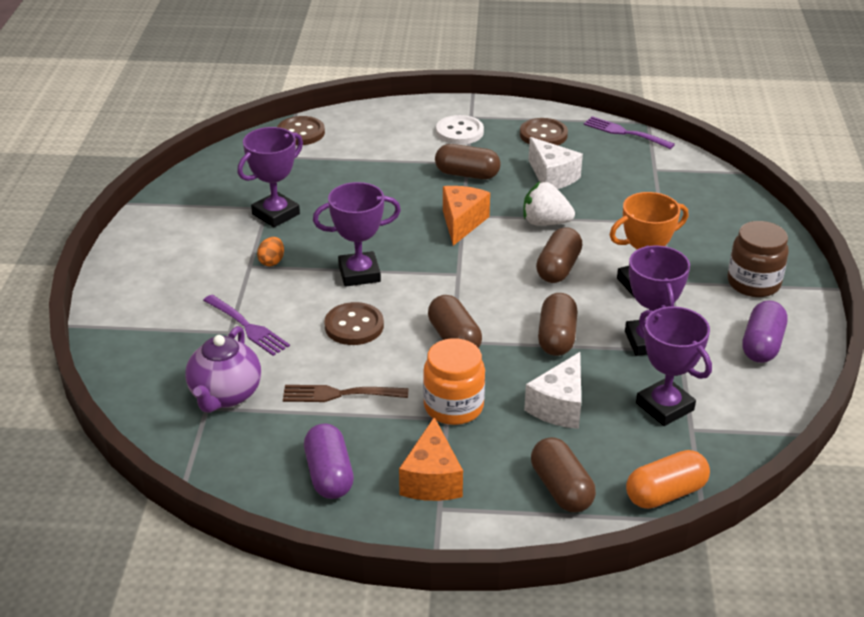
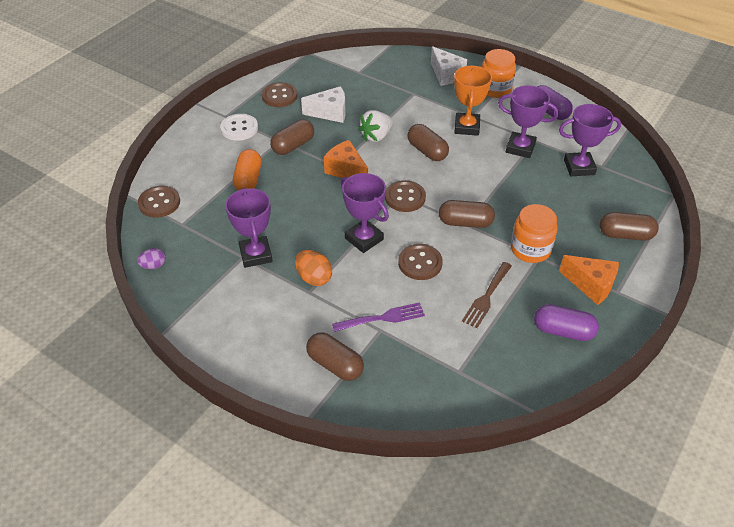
camera: 60 degrees left, 10 degrees up
(213, 164) = (153, 266): none -> purple egg
(225, 395) = (452, 356): purple teapot -> none
(272, 261) = (314, 278): orange egg -> orange egg, size x1.52
(359, 274) = (364, 239): purple trophy -> purple trophy turned 60 degrees counterclockwise
(456, 279) = (405, 197): none -> brown button
(557, 337) = (493, 180): brown capsule -> brown capsule (335, 364)
(559, 406) = (555, 206): white cheese -> white cheese (446, 75)
(625, 133) = (310, 65): purple fork -> none
(665, 493) = (647, 198): orange capsule -> orange capsule (248, 179)
(753, 283) = (495, 89): brown jar -> orange jar

